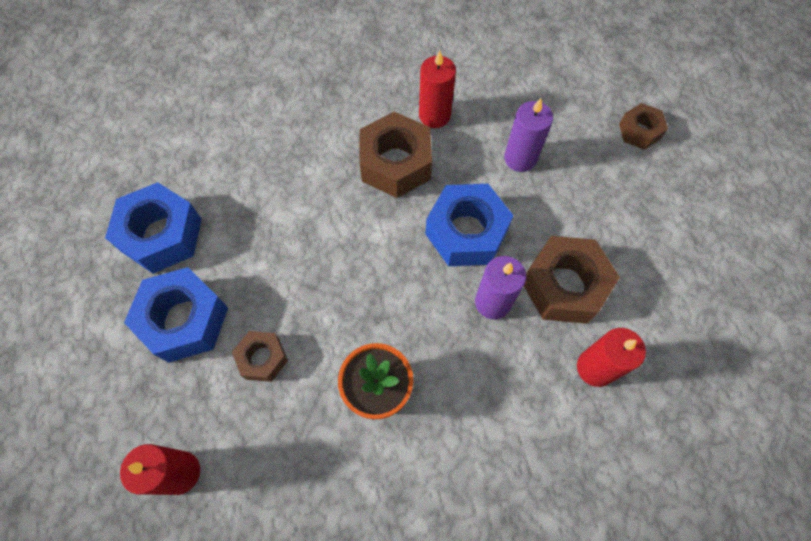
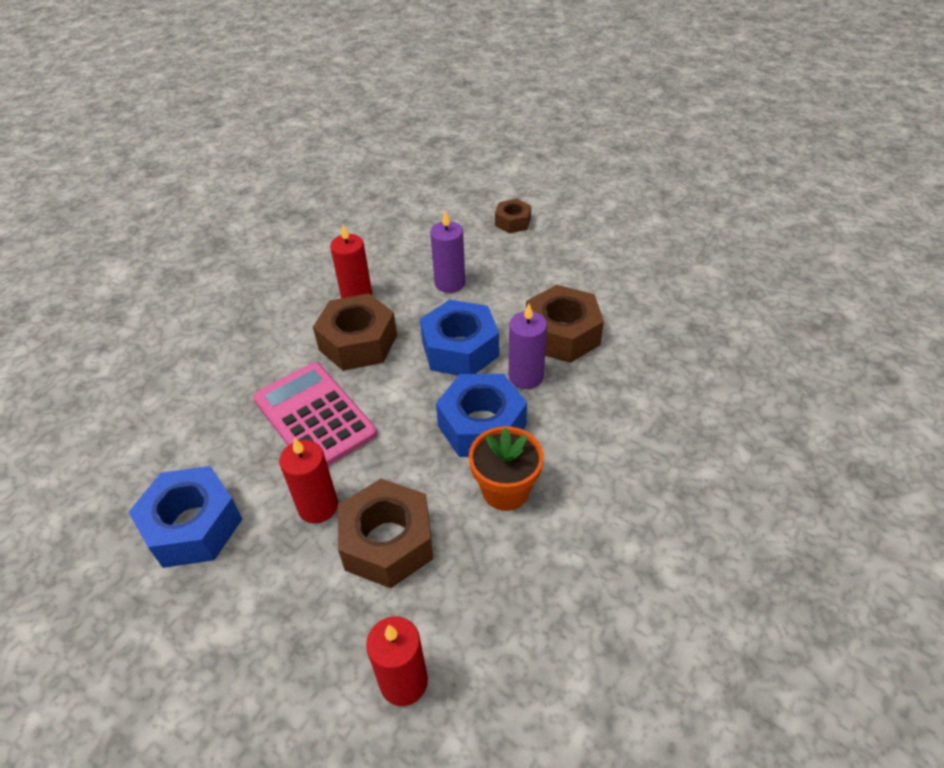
camera: 40 degrees left, 20 degrees down
(184, 320) = (284, 570): blue nut -> blue nut (482, 426)
(262, 358) = (387, 542): brown nut -> brown nut, size x1.78
(307, 208) = (314, 416): none -> pink calculator
(595, 368) = (633, 365): red candle -> red candle (318, 506)

